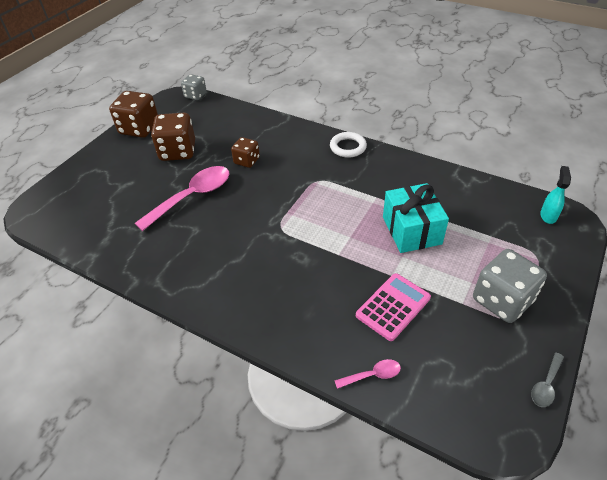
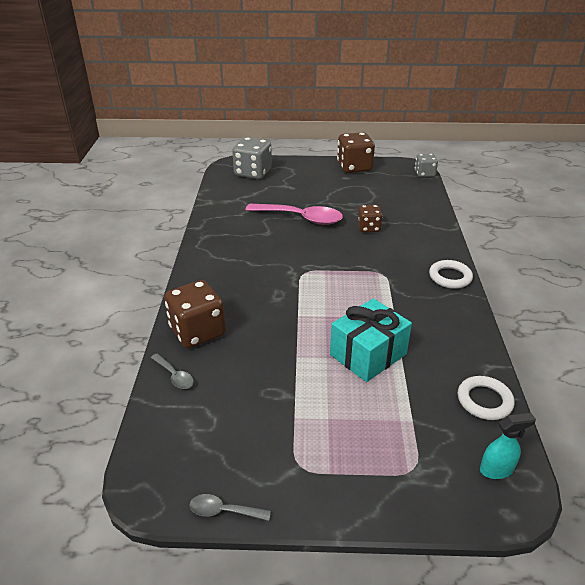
camera: 60 degrees right, 10 degrees down
(178, 151) = (346, 193): brown dice -> brown dice (197, 332)
(372, 375) = (174, 376): pink spoon -> grey spoon
(393, 306) = (258, 368): pink calculator -> none
(486, 192) = (484, 401): none -> white ring
(502, 300) = (319, 450): grey dice -> grey dice (253, 173)

